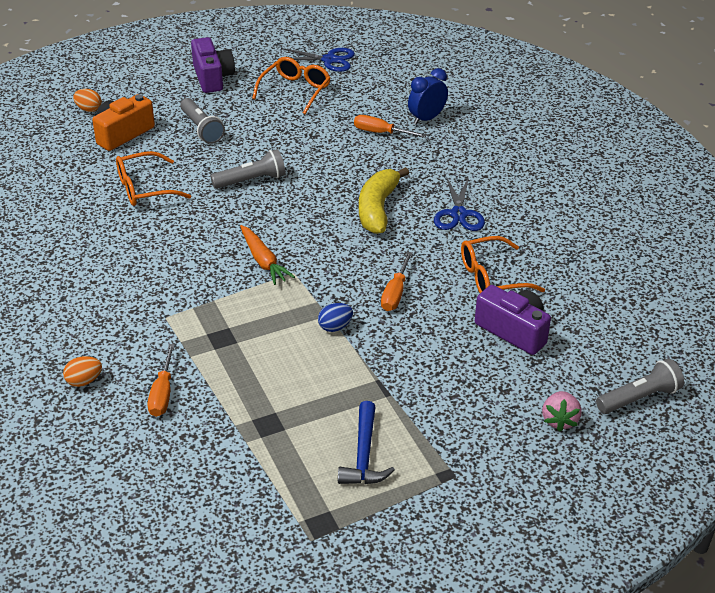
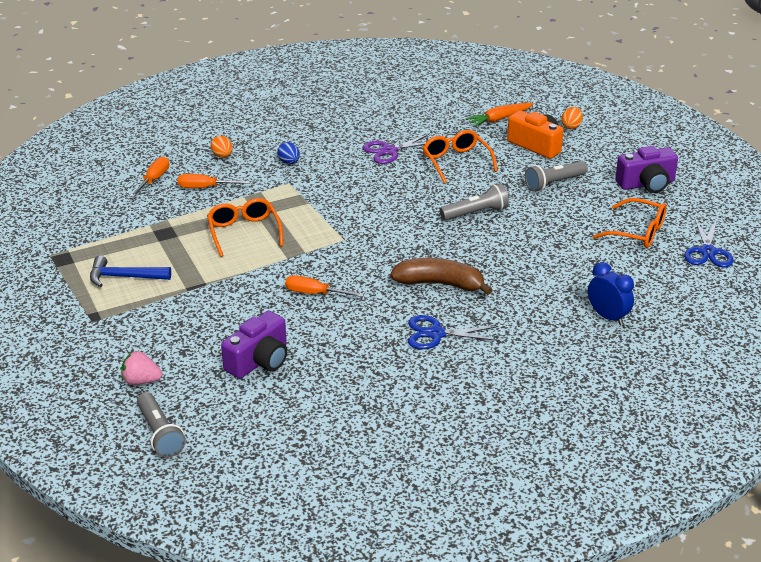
camera: 90 degrees right, 5 degrees down
(108, 236) = (389, 151): none -> purple scissors
(251, 180) = (475, 213): grey flashlight -> grey flashlight turned 90 degrees counterclockwise
(263, 261) = (359, 224): orange carrot -> orange carrot (499, 119)
(335, 327) = (272, 262): blue egg -> blue egg (289, 162)
(377, 209) = (439, 284): yellow banana -> brown banana
(380, 133) = (572, 286): orange screwdriver -> orange screwdriver (154, 180)
(492, 277) = (337, 351): orange glasses -> orange glasses (244, 232)

